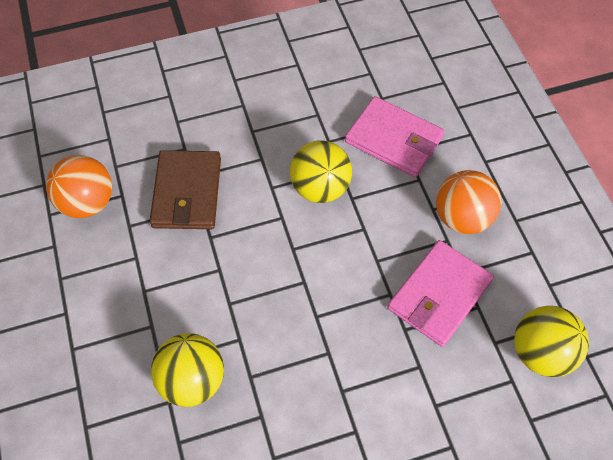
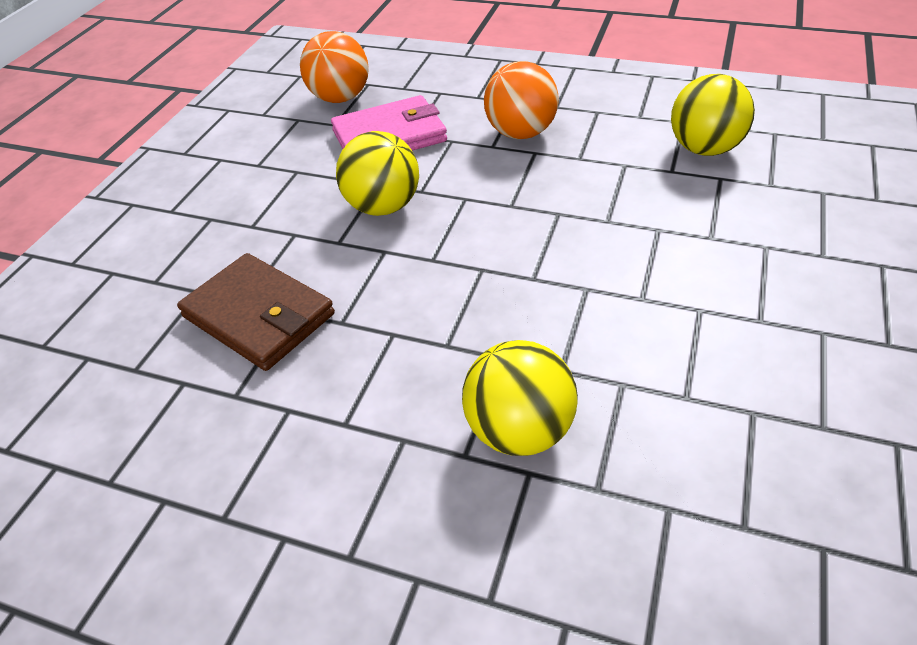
camera: 50 degrees left, 15 degrees down
(88, 202) = (148, 425): orange ball -> orange ball (340, 98)
(439, 295) = (589, 181): pink wallet -> none

